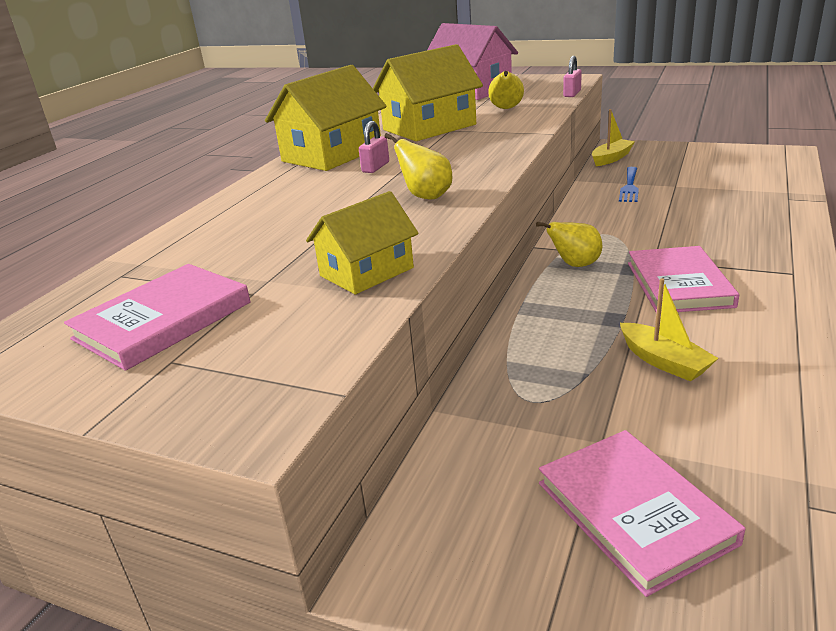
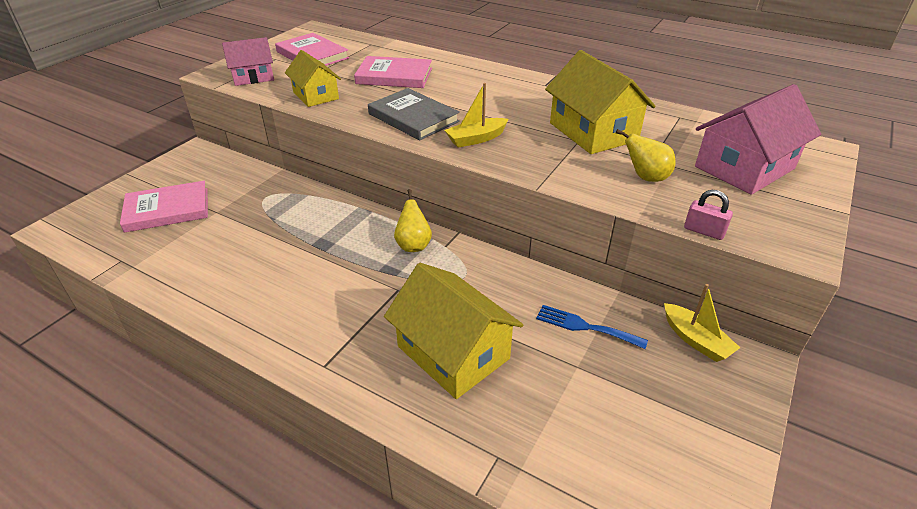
camera: 95 degrees right, 10 degrees up
(279, 359) = (253, 77): none -> pink house
(332, 154) = (535, 90): yellow house -> yellow house (453, 352)
(375, 167) = (490, 104): pink padlock -> none
(426, 196) = (413, 118): yellow pear -> grey book
(663, 361) = (261, 251): yellow boat -> yellow boat (476, 139)
(679, 284) = (349, 289): pink book -> pink book (394, 76)

